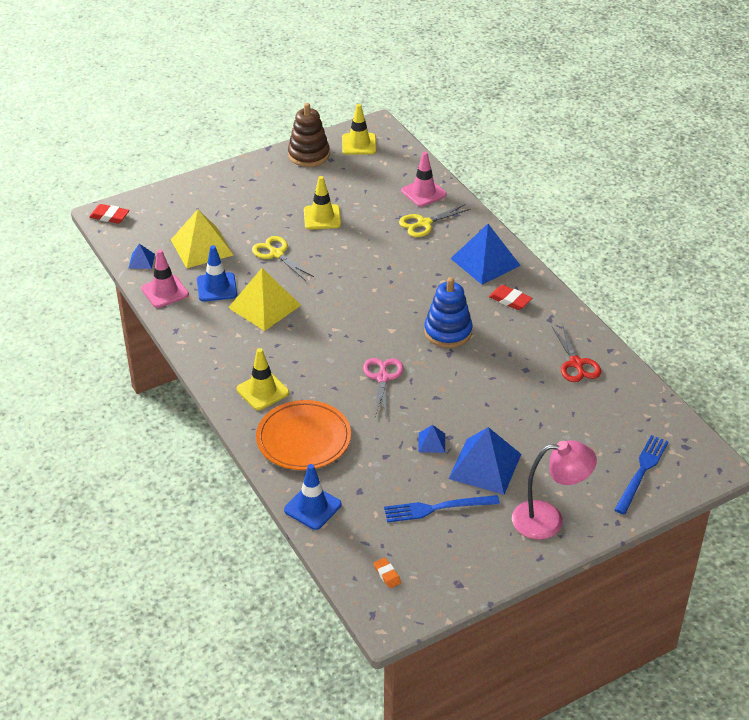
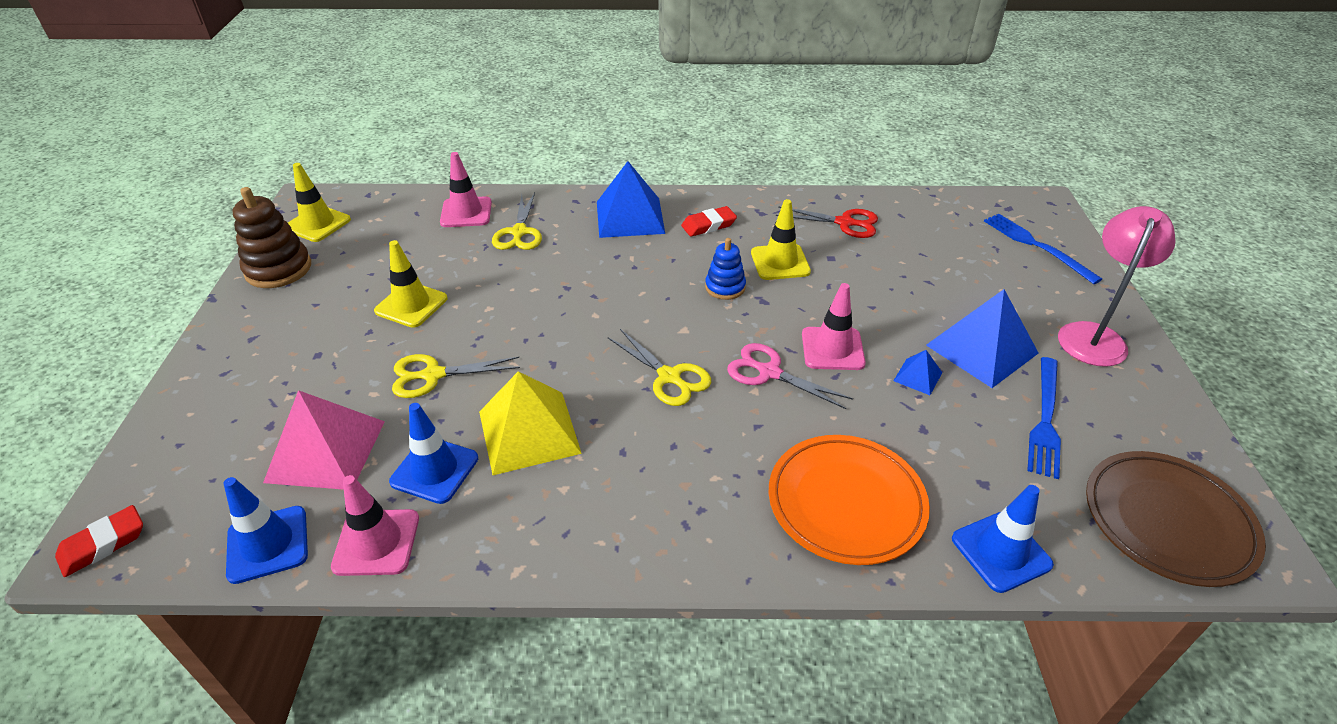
camera: 60 degrees left, 0 degrees up
(141, 261) = (268, 544): blue pyramid -> blue traffic cone
(201, 247) = (326, 451): yellow pyramid -> pink pyramid
(262, 391) = (712, 509): yellow traffic cone -> yellow traffic cone (780, 262)
(346, 339) = (669, 377): none -> yellow scissors
(387, 574) = (1167, 521): orange eraser -> brown plate
(427, 398) = (832, 349): none -> pink traffic cone
(448, 332) = (725, 287): blue stacking toy -> blue stacking toy, size x0.62

